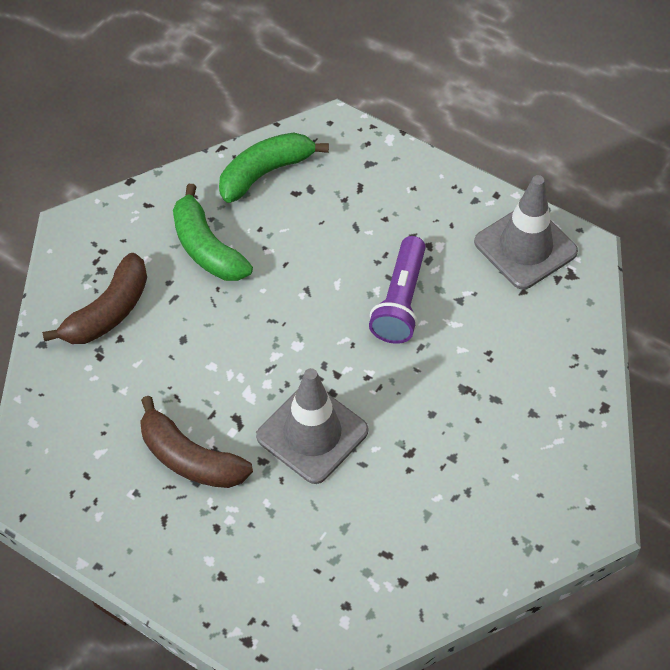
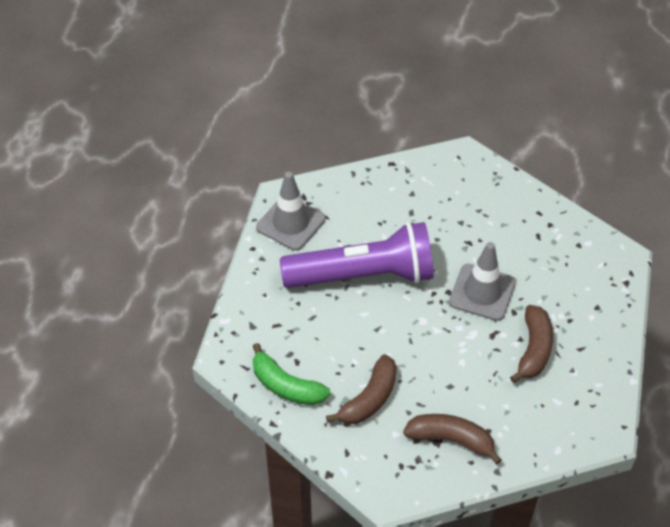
camera: 110 degrees left, 5 degrees down
(206, 248) = (369, 399): green banana -> brown banana
(400, 301) = (363, 275): purple flashlight -> purple flashlight, size x1.86

